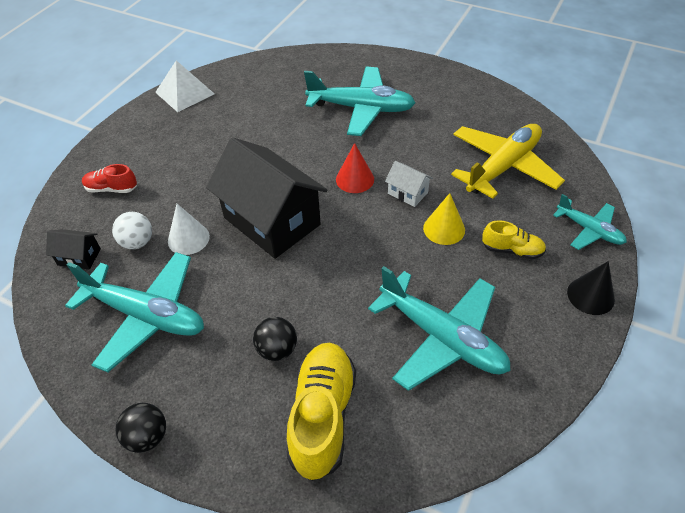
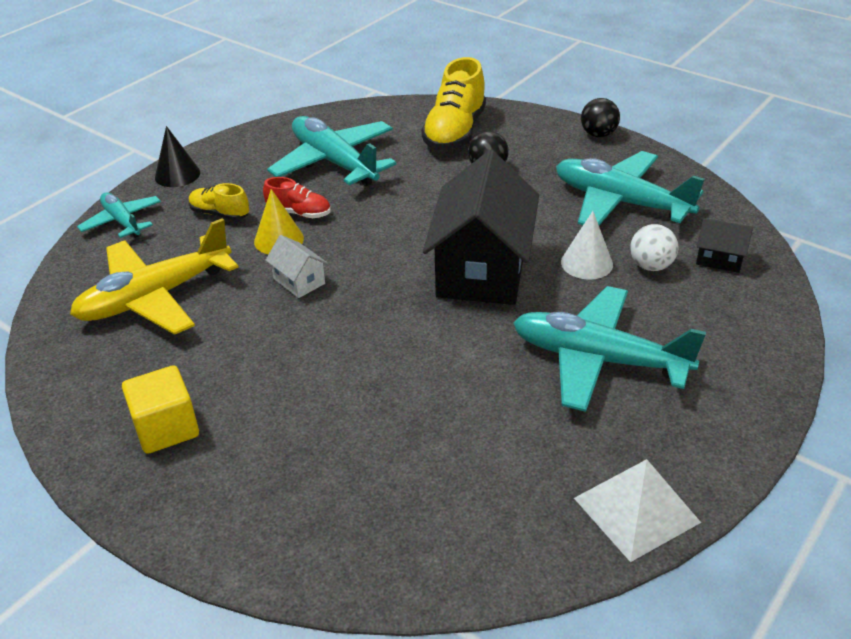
camera: 170 degrees left, 10 degrees down
(111, 189) = (712, 335): red shoe -> red shoe (299, 213)
(272, 221) = (481, 270): black house -> black house turned 45 degrees clockwise
(355, 179) = (360, 306): red cone -> none
(361, 109) = (304, 420): turquoise plane -> turquoise plane (598, 359)
(434, 96) = (166, 428): none -> yellow cube

